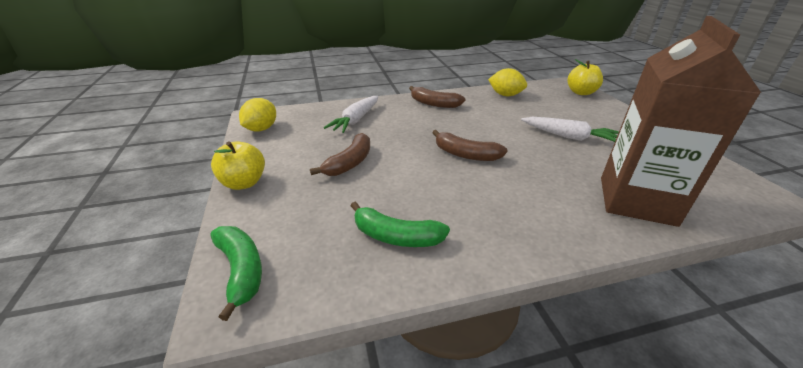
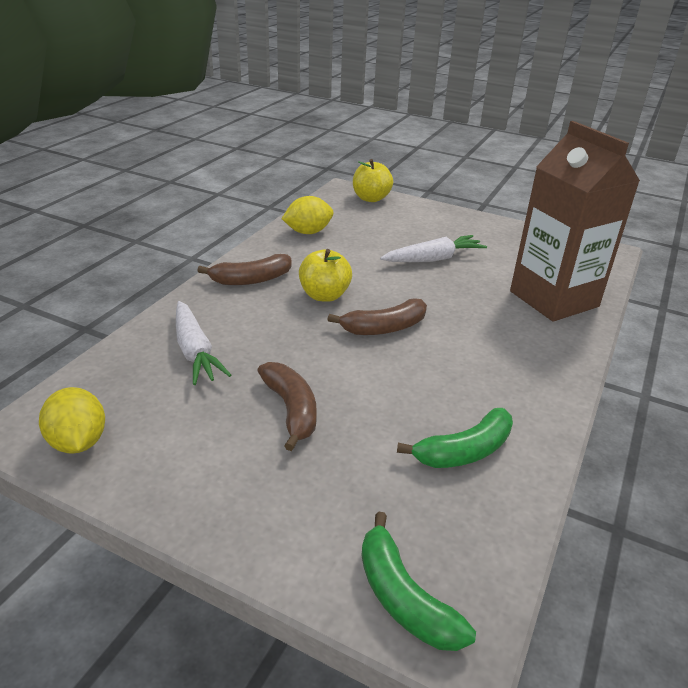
camera: 50 degrees left, 0 degrees up
(241, 270) = (403, 597): green banana -> green banana turned 135 degrees counterclockwise
(244, 183) = (213, 522): yellow apple -> yellow apple (324, 295)

